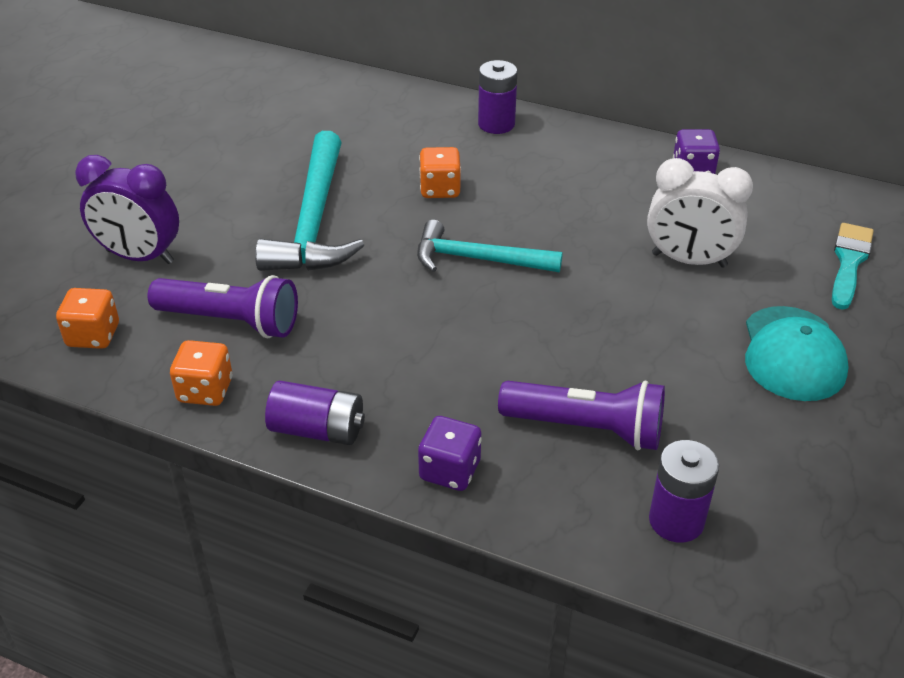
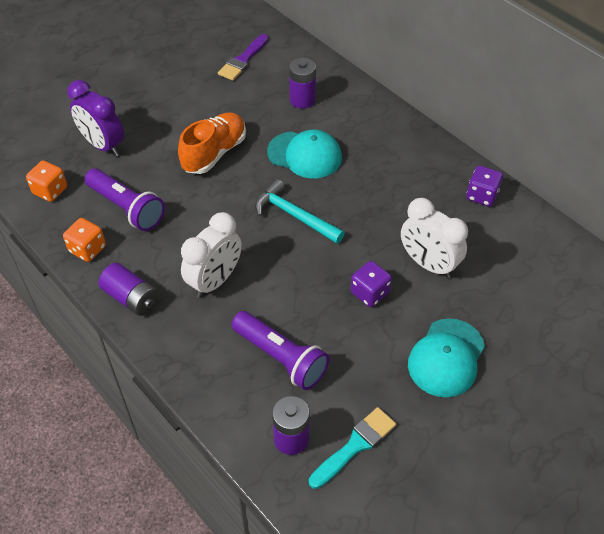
camera: 25 degrees right, 10 degrees up
(277, 109) = (243, 60): none -> purple brush
(314, 221) = (214, 153): turquoise hammer -> orange shoe
(426, 368) = (215, 281): none -> white clock
(440, 189) = (305, 155): orange dice -> turquoise cap
(450, 470) = (186, 353): purple dice -> purple dice (369, 293)
(496, 124) = (374, 115): purple battery -> purple battery (302, 100)
(849, 262) = (538, 305): turquoise brush -> turquoise brush (355, 445)

